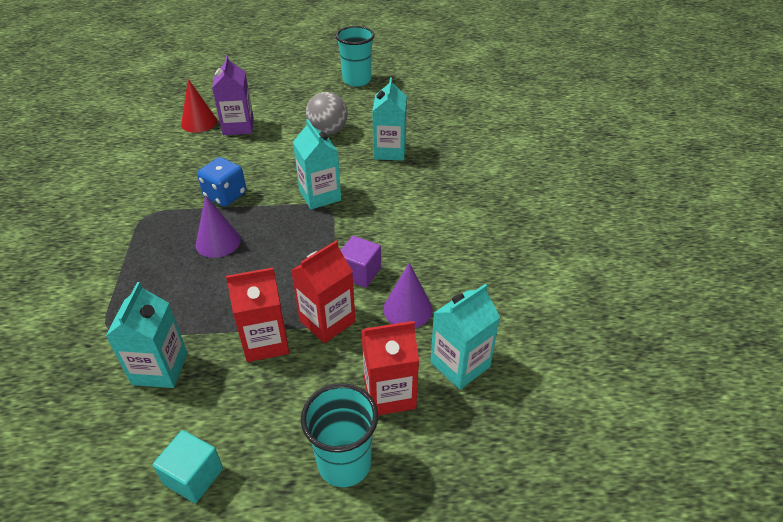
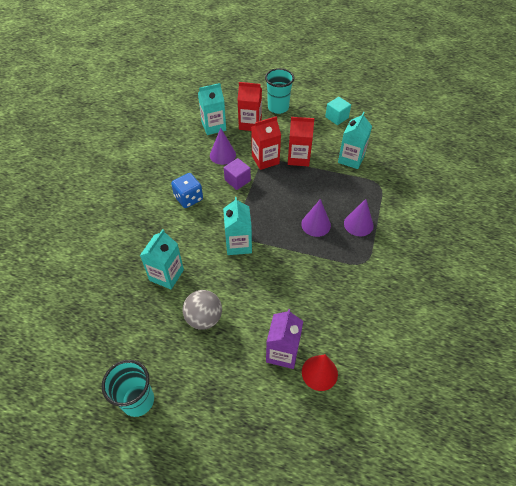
camera: 160 degrees left, 10 degrees up
(152, 257) = (358, 224): none -> purple cone
(225, 195) = (306, 264): blue dice -> blue dice (188, 198)

